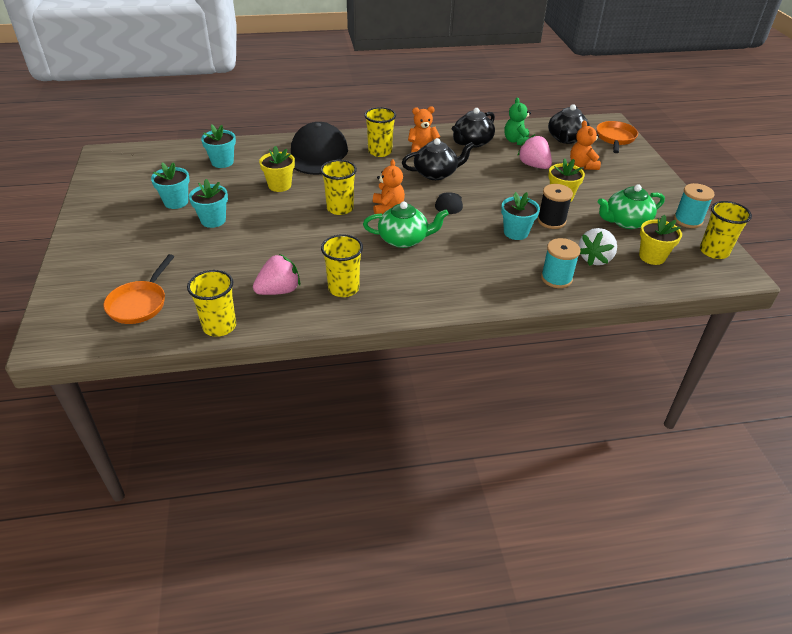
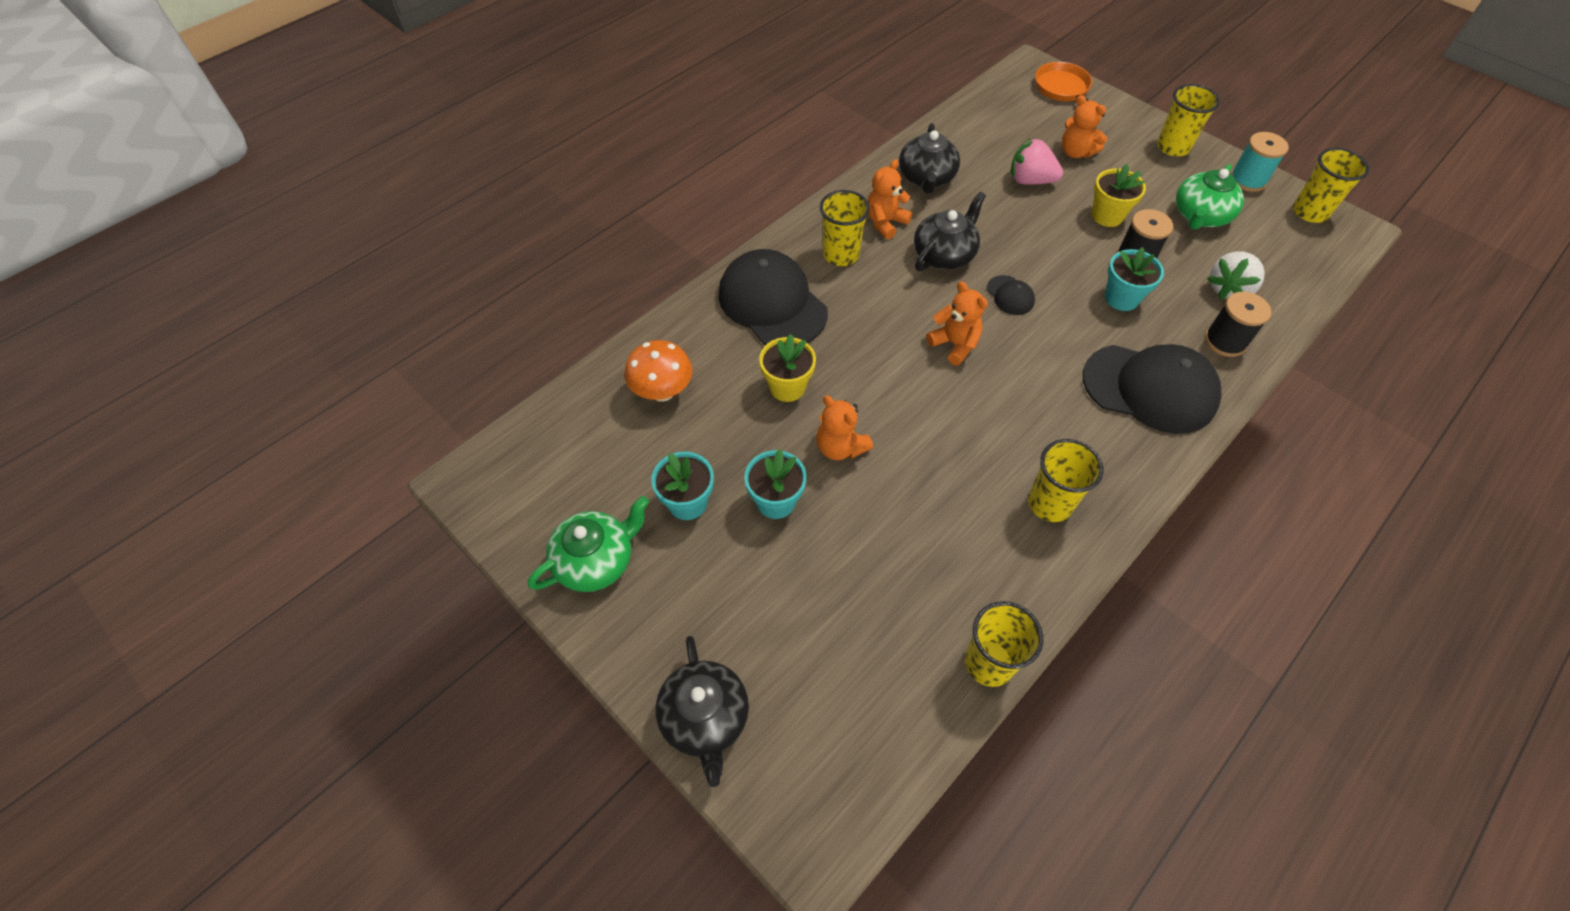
camera: 35 degrees left, 15 degrees up
(139, 303) = (855, 702): orange pan -> none
(222, 162) = (662, 391): turquoise flower pot -> orange mushroom
(271, 217) = (840, 447): none -> orange teddy bear
(279, 290) = (987, 558): pink strawberry -> none
(340, 208) = (903, 380): yellow cup -> yellow cup (1173, 147)
(404, 239) = (1026, 383): green teapot -> green teapot (596, 560)
(474, 274) = (1150, 388): none -> black cap
(516, 141) = (971, 150): green teddy bear -> none
(556, 278) = (1225, 341): turquoise spool -> black spool
(566, 139) = (1016, 117): black teapot -> black teapot (705, 718)
(595, 259) = (1228, 289): white strawberry -> white strawberry turned 45 degrees clockwise
(652, 257) = (1270, 253): yellow flower pot -> none

